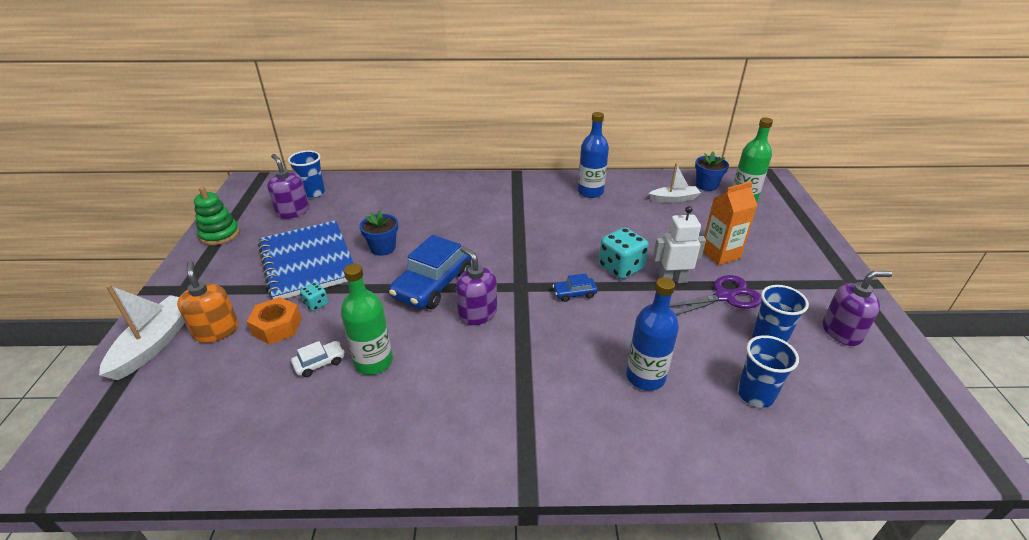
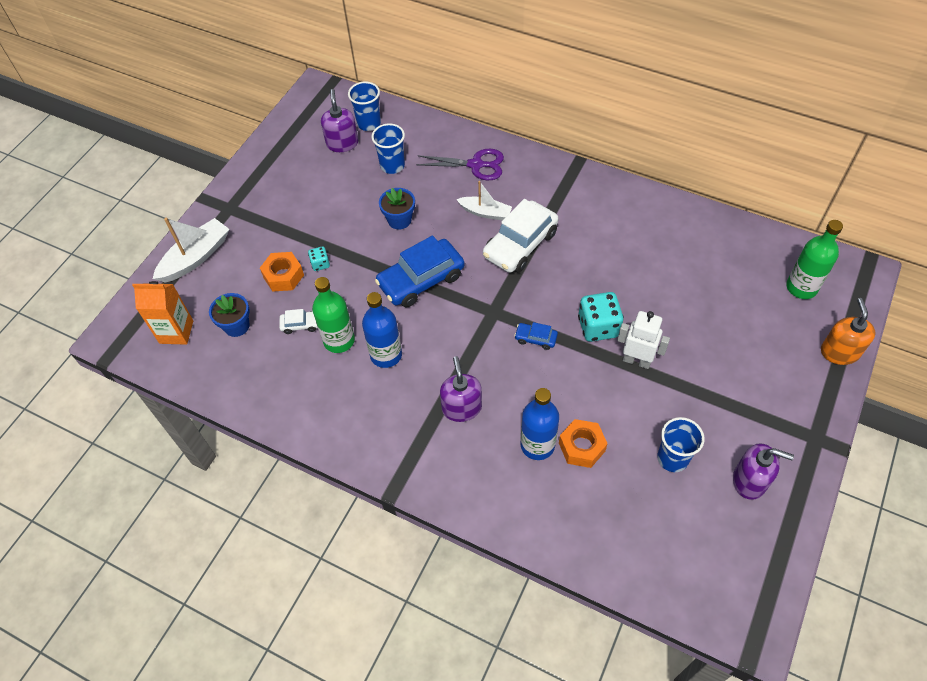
camera: 30 degrees right, 20 degrees up
(216, 330) = (240, 262): orange soap dispenser -> orange soap dispenser (839, 352)
(220, 234) = (273, 152): green stacking toy -> none
(308, 262) = (331, 213): blue notebook -> none
(477, 313) = (441, 326): purple soap dispenser -> purple soap dispenser (461, 408)
(509, 234) = (520, 244): none -> white car
(590, 192) = (638, 217): blue bottle -> blue bottle (386, 355)
(674, 199) = (721, 259): white boat -> white boat (485, 212)
(686, 362) = (581, 447): none -> orange nut
(706, 185) = (775, 253): blue flower pot -> blue flower pot (236, 326)
(720, 254) = (709, 349): orange carton -> orange carton (176, 332)
(725, 297) = (671, 399): purple scissors -> purple scissors (476, 165)
(755, 394) = (615, 500): blue cup -> blue cup (392, 165)

